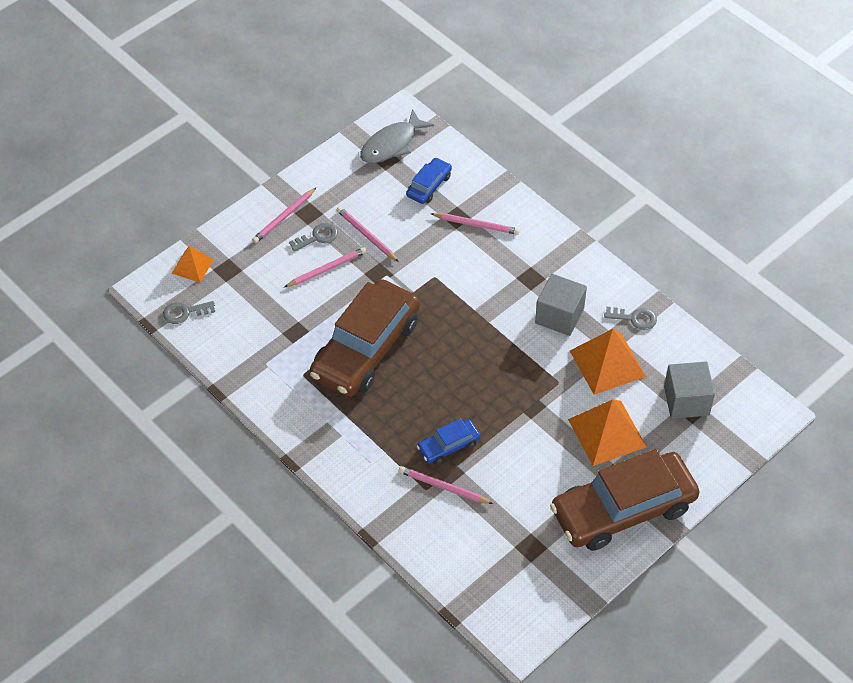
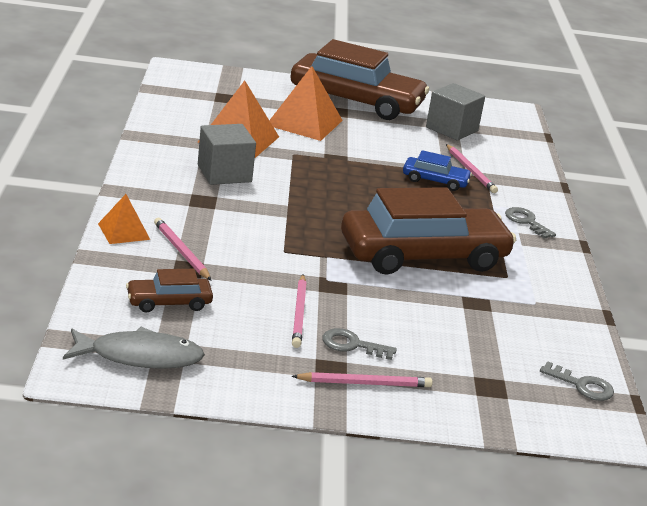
camera: 140 degrees left, 25 degrees down
(192, 266) = (529, 415): orange pyramid -> orange pyramid (124, 231)
(326, 269) = (380, 319): pink pencil -> none
(429, 186) = (169, 302): blue car -> brown car
(634, 318) = (171, 140): grey key -> grey key (526, 222)
(686, 401) = (221, 101): grey cube -> grey cube (452, 129)

